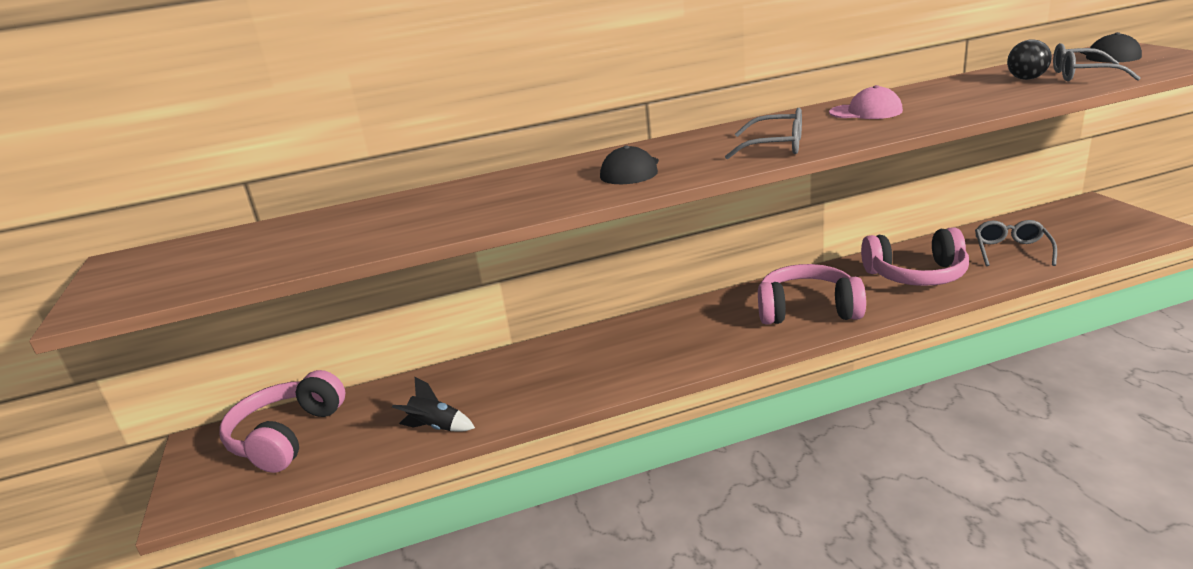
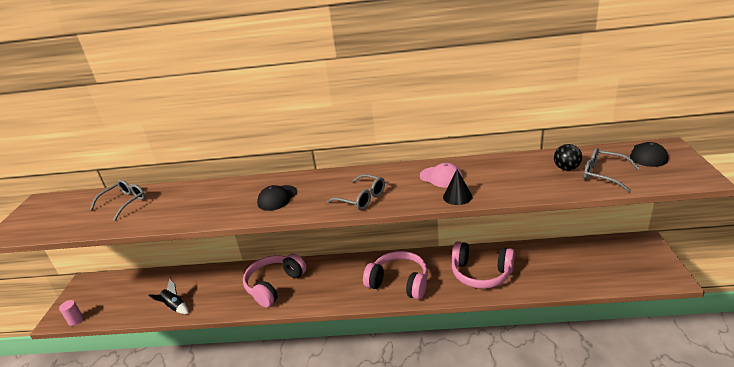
camera: 20 degrees right, 5 degrees up
(233, 496) = (76, 320): none -> pink cylinder
(287, 436) = (116, 291): pink headphones -> pink headphones (274, 285)
(919, 121) = (457, 196): none -> black cone
(1011, 251) = (554, 270): grey glasses -> grey glasses (124, 203)

